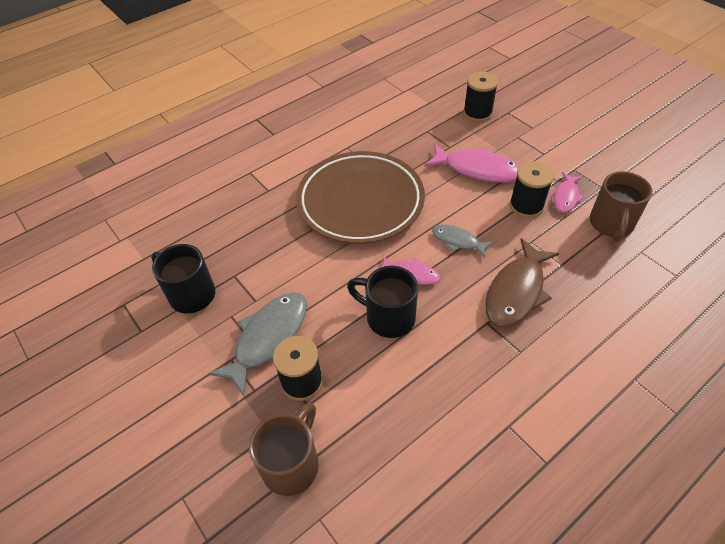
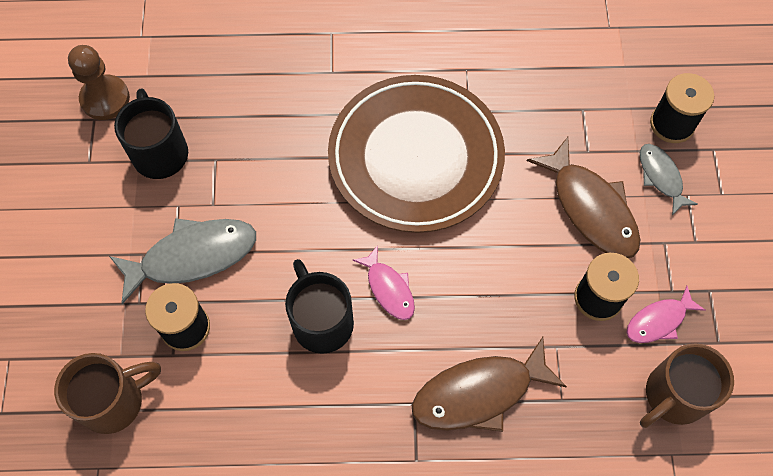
camera: 35 degrees right, 15 degrees up
(122, 288) = (105, 99): none -> brown pawn
(458, 241) = (475, 285): grey fish -> grey fish (661, 177)
(478, 169) = (590, 208): pink fish -> brown fish

